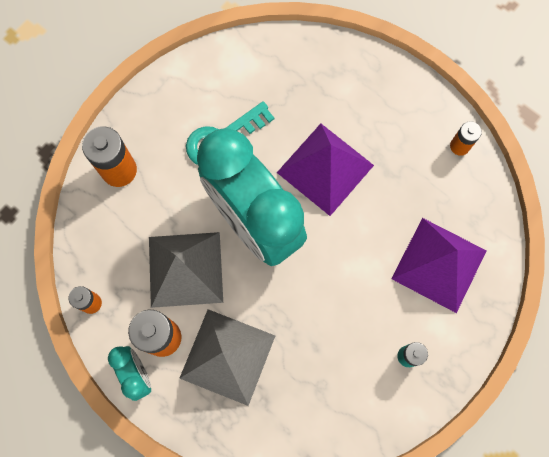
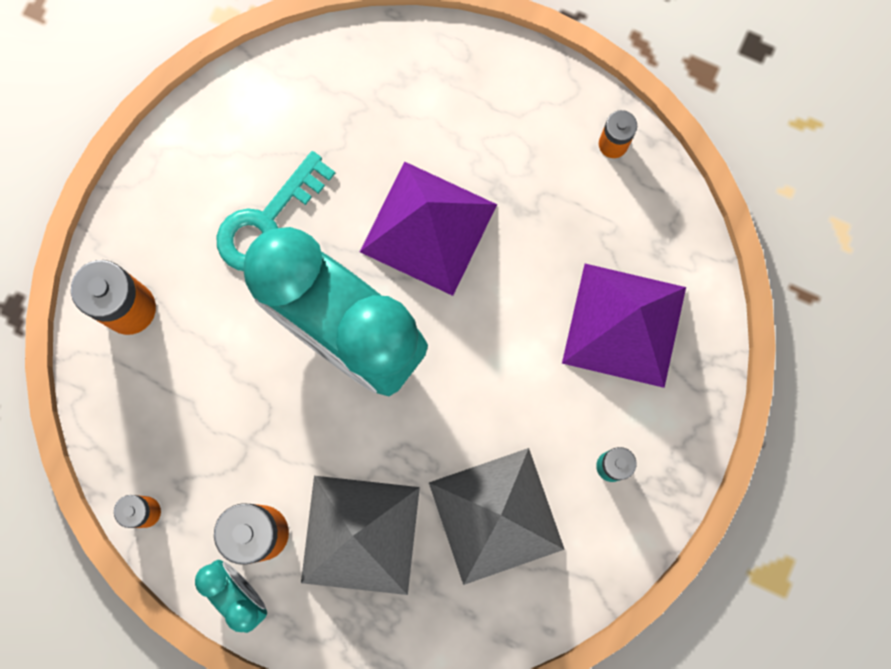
camera: 15 degrees left, 5 degrees up
(185, 269) = (267, 427): grey pyramid -> grey pyramid (496, 515)

